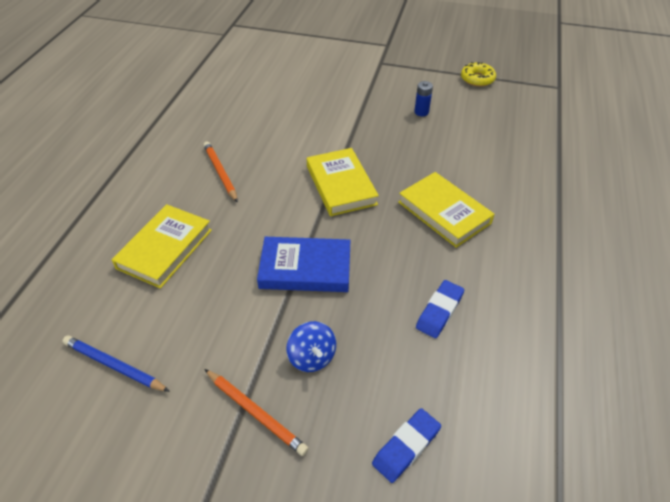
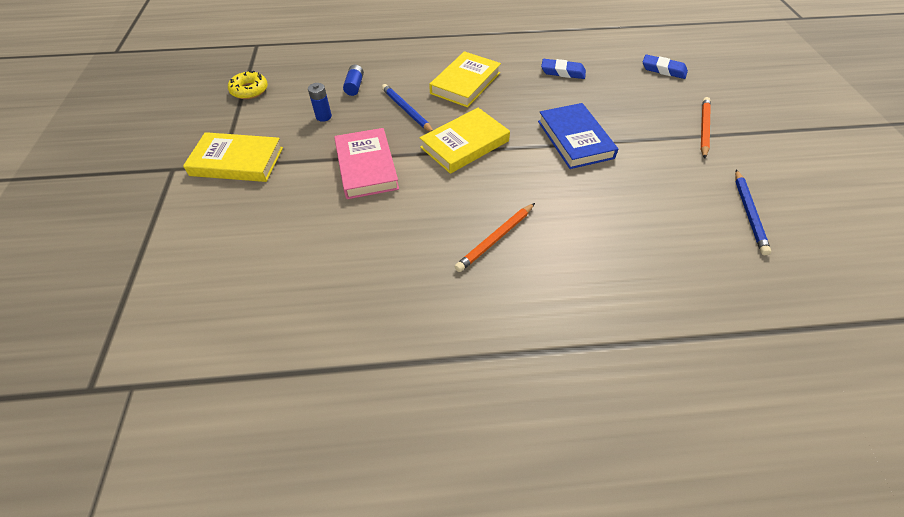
camera: 110 degrees left, 5 degrees up
(165, 249) = (624, 237): yellow book -> yellow book (237, 161)
(312, 357) = (644, 116): blue spinning top -> none
(342, 124) = (366, 167): none -> pink book
(410, 160) = (407, 110): none -> blue pencil
(464, 135) = (354, 86): none -> blue battery

